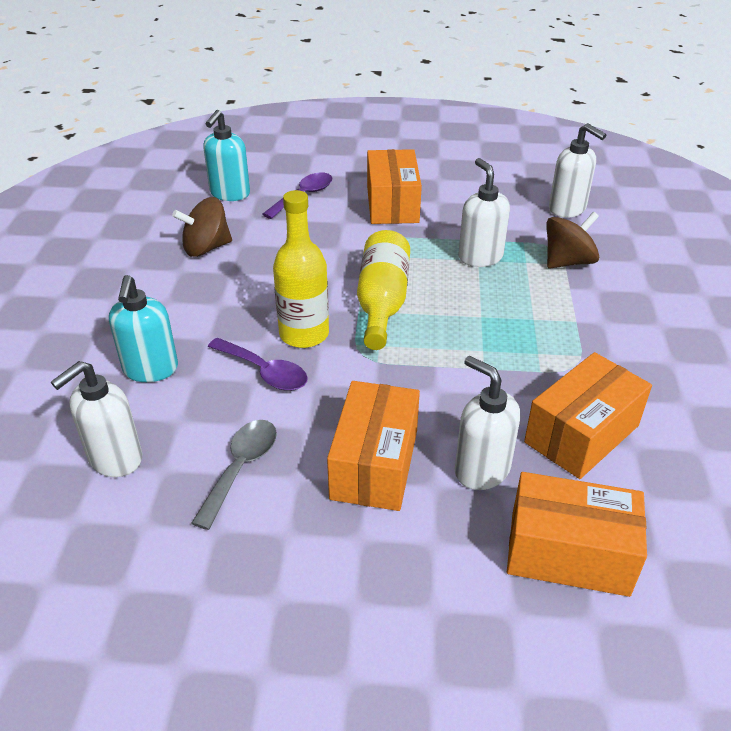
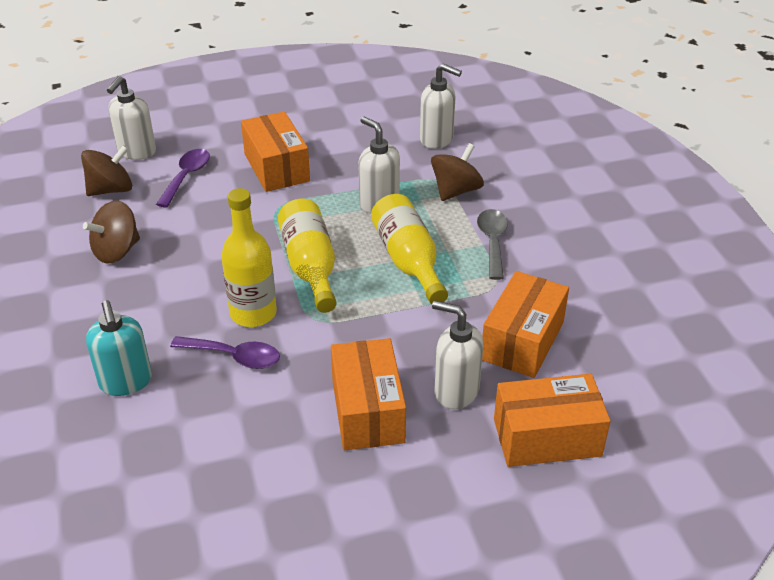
camera: 20 degrees left, 0 degrees up
(115, 459) = (137, 469): white soap dispenser -> white soap dispenser (136, 152)
(230, 194) = (111, 190): turquoise soap dispenser -> brown spinning top
(241, 468) = (255, 445): grey spoon -> grey spoon (492, 242)
(487, 319) = (408, 261): none -> yellow bottle

